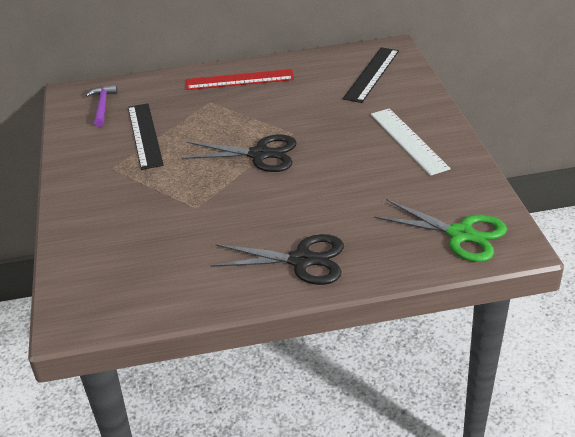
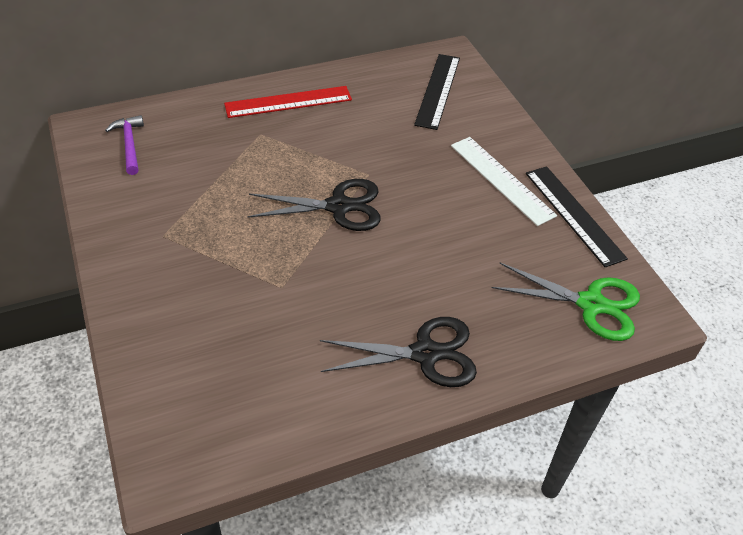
camera: 15 degrees left, 10 degrees up
(144, 135) = (193, 185): black ruler -> black ruler (573, 214)

